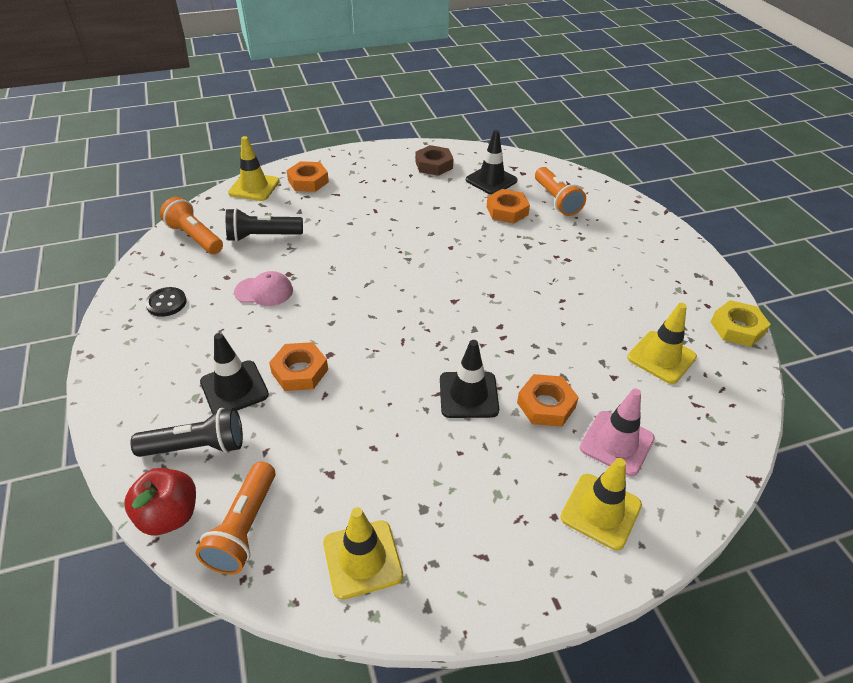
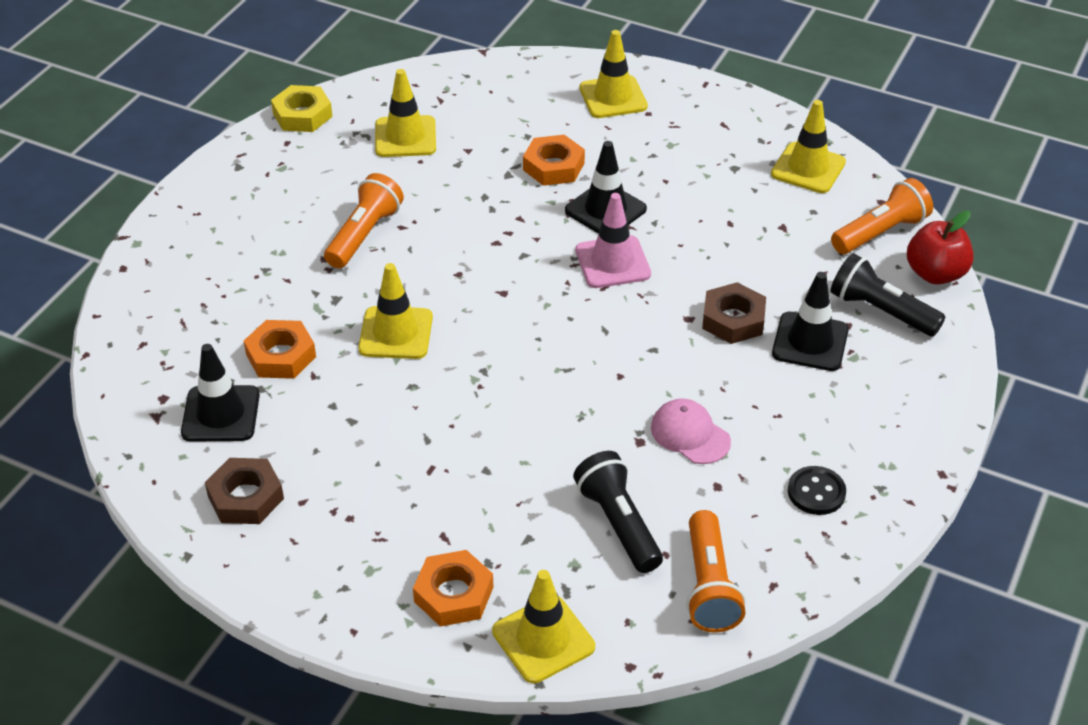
camera: 135 degrees left, 0 degrees up
(263, 236) = (618, 523): black flashlight -> black flashlight turned 150 degrees counterclockwise
(300, 371) = (733, 319): orange nut -> brown nut
(474, 248) = (396, 333): none -> yellow traffic cone
(556, 200) = (202, 330): orange flashlight -> orange flashlight (364, 235)
(616, 443) = (540, 117): pink traffic cone -> pink traffic cone (612, 262)

